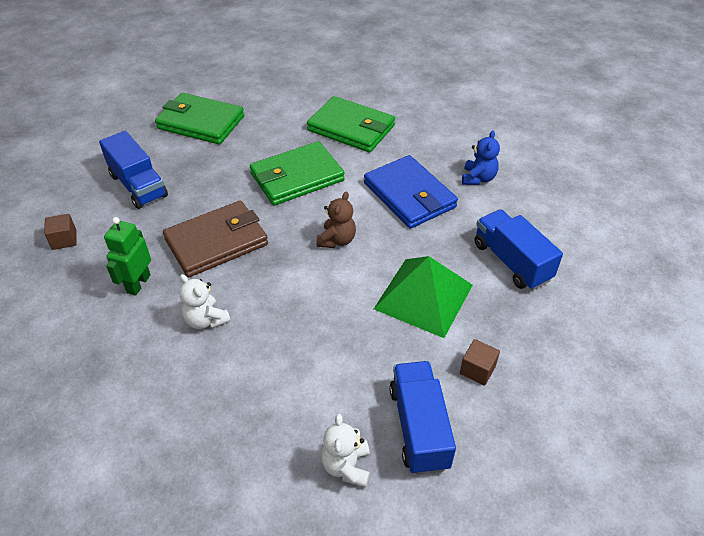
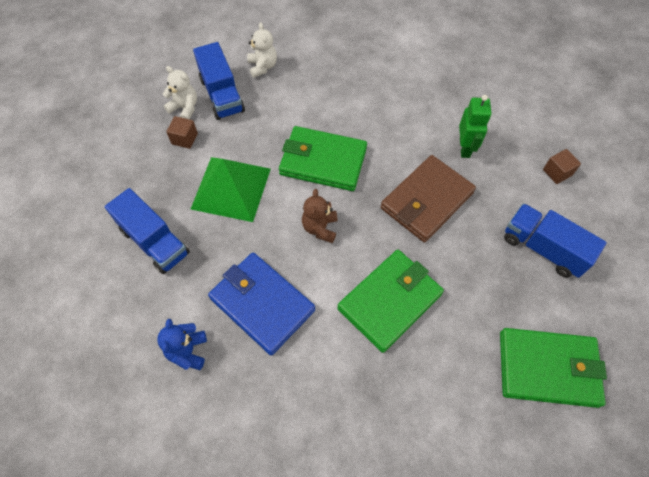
camera: 165 degrees right, 15 degrees up
(206, 320) = (395, 132): white teddy bear -> white teddy bear (185, 108)
(351, 128) = (357, 408): green wallet -> green wallet (323, 161)

